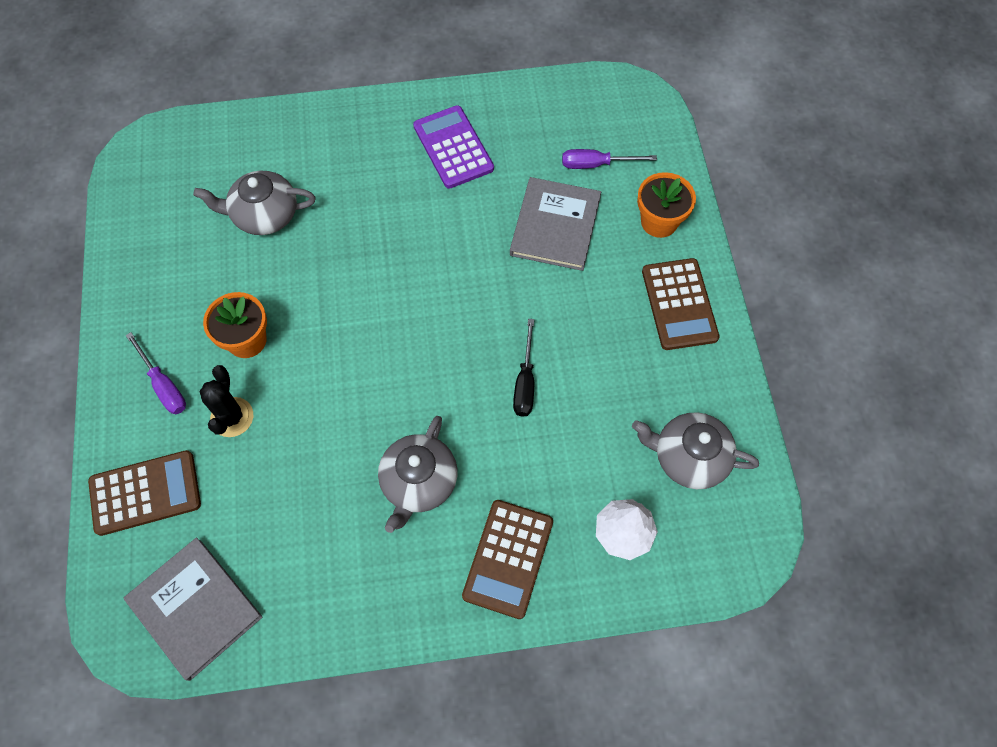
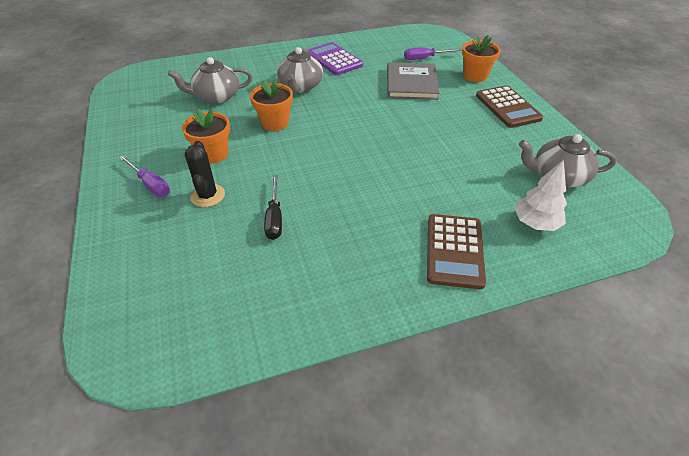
camera: 10 degrees left, 20 degrees down
(145, 493) = (138, 250): brown calculator -> none
(195, 608) = (190, 324): grey book -> none
(337, 288) = (275, 123): none -> orange flower pot
(418, 482) = (365, 214): grey teapot -> grey teapot (300, 86)
(525, 382) = (423, 153): black screwdriver -> black screwdriver (274, 218)

